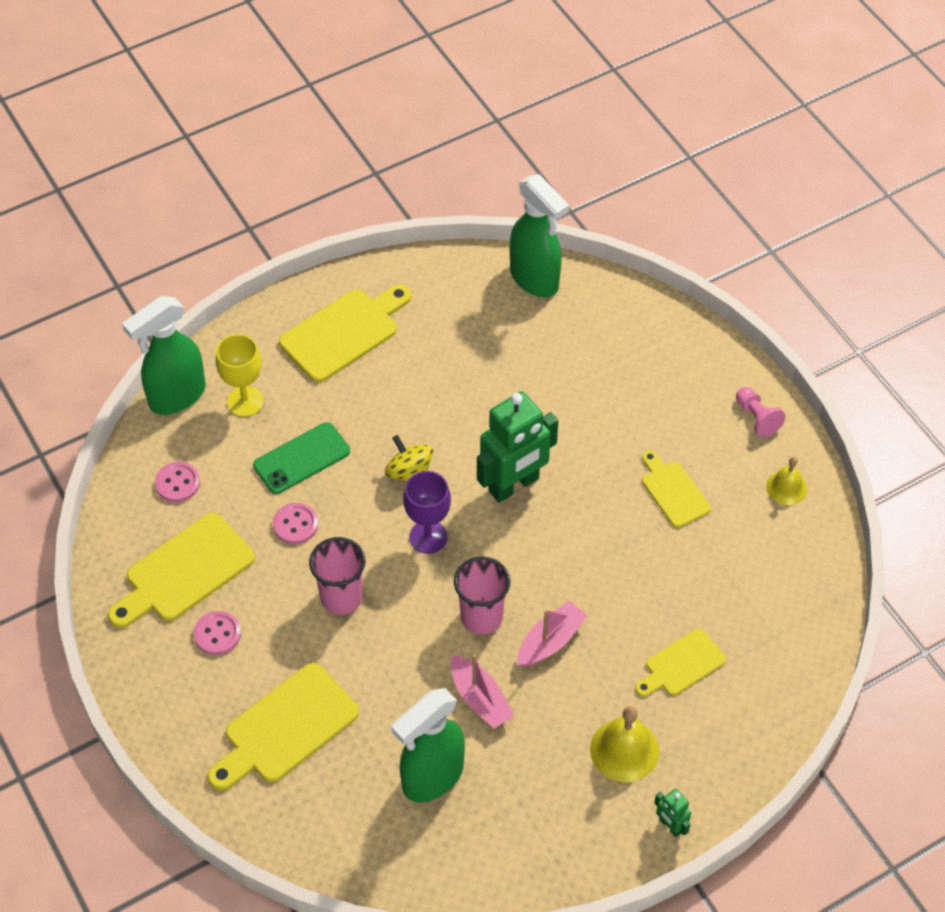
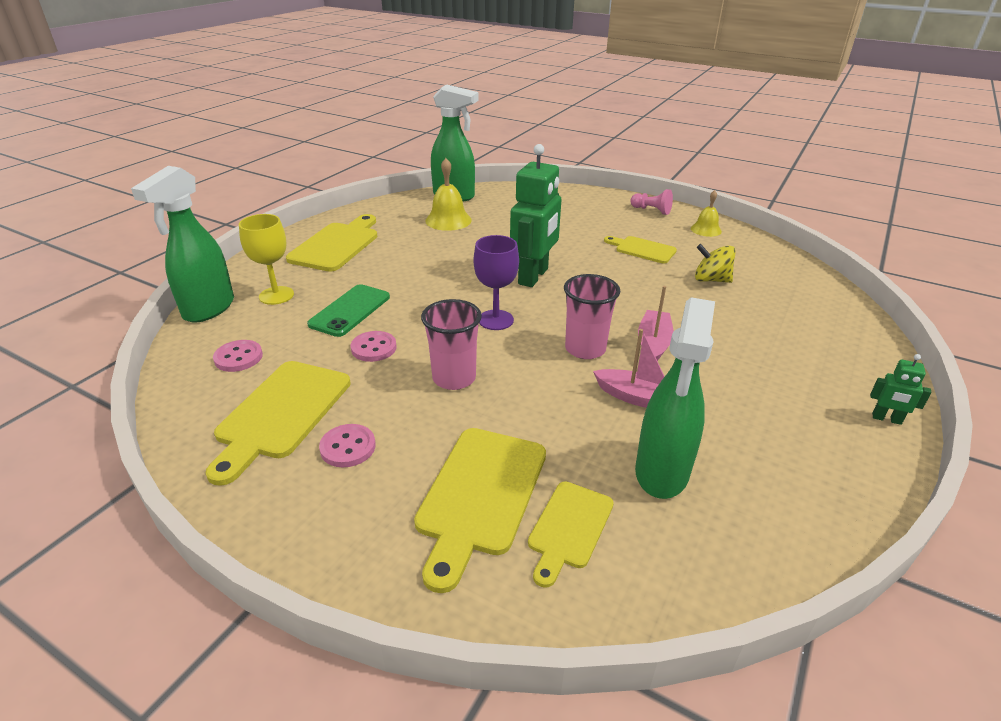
camera: 30 degrees left, 20 degrees down
(409, 473) = (448, 293): yellow spinning top -> yellow spinning top (711, 280)
(624, 750) = (788, 385): yellow bell -> yellow bell (448, 220)
(681, 665) = (758, 323): yellow cutting board -> yellow cutting board (569, 528)

